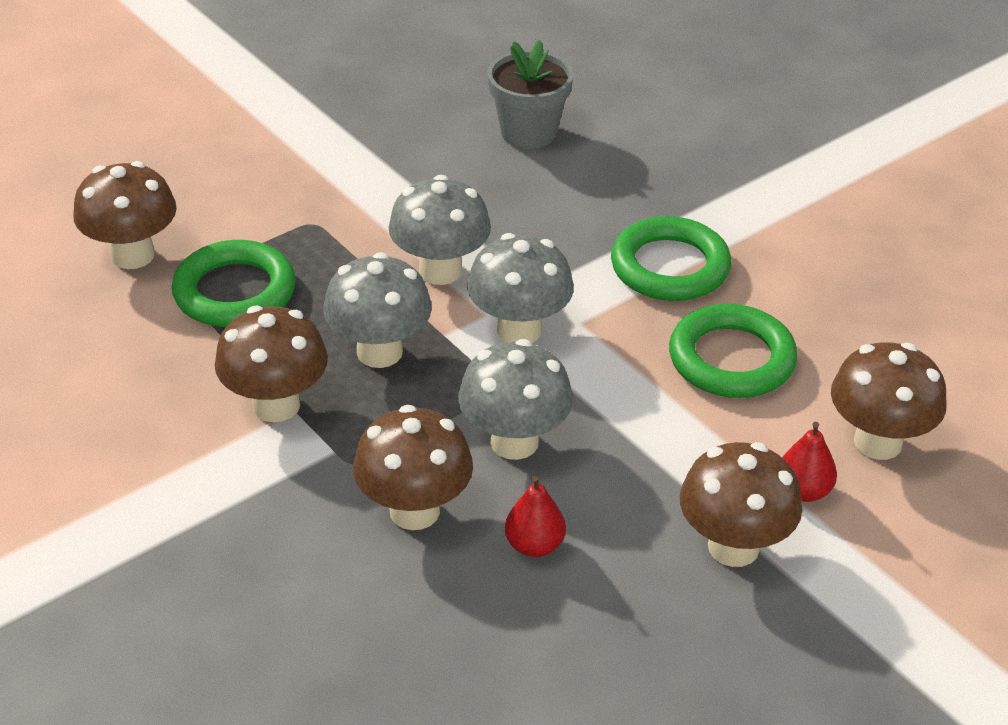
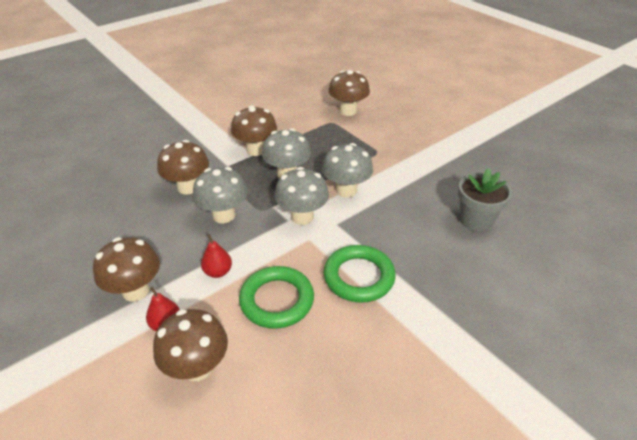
camera: 90 degrees right, 0 degrees up
(235, 292) = (326, 135): green ring -> none
(534, 545) = (158, 221): red pear -> red pear (218, 272)

